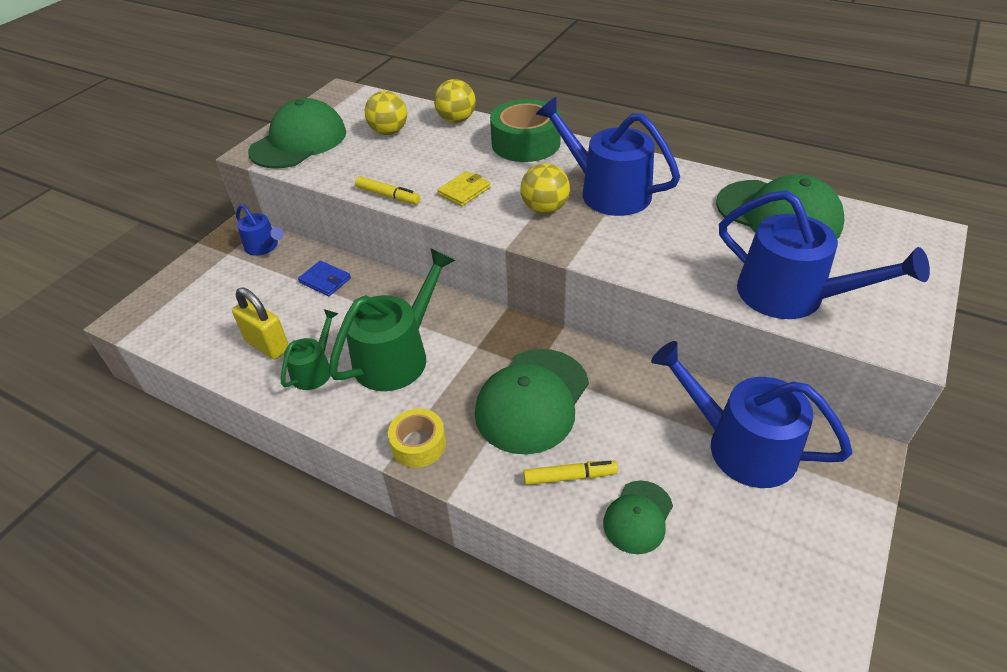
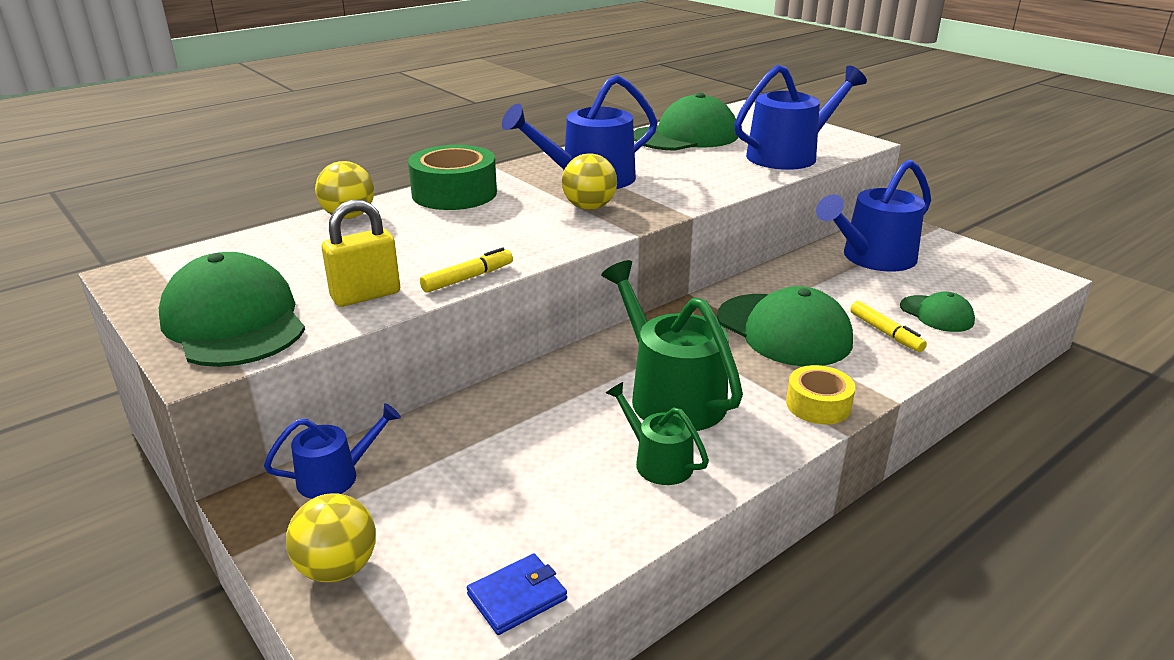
camera: 70 degrees left, 15 degrees down
(267, 345) = (581, 498): yellow padlock -> yellow padlock (366, 295)
(325, 280) = (479, 428): blue wallet -> blue wallet (517, 597)
(389, 132) = (312, 257): yellow ball -> yellow ball (337, 568)
(464, 191) = (510, 236): yellow wallet -> none
(570, 476) = (885, 333): yellow marker -> yellow marker turned 135 degrees clockwise

